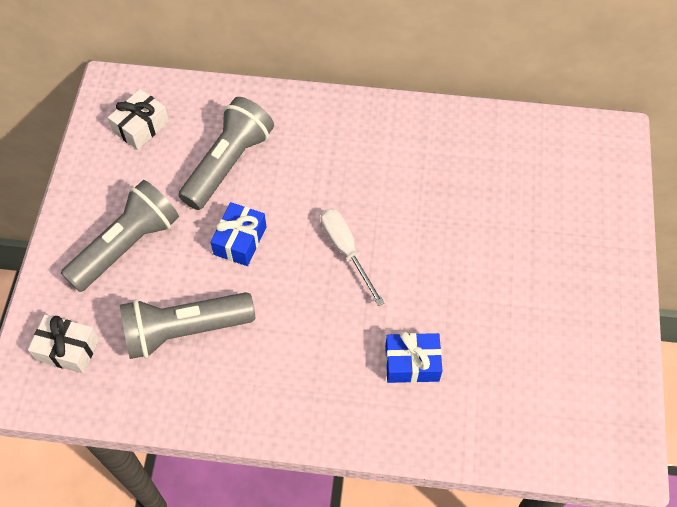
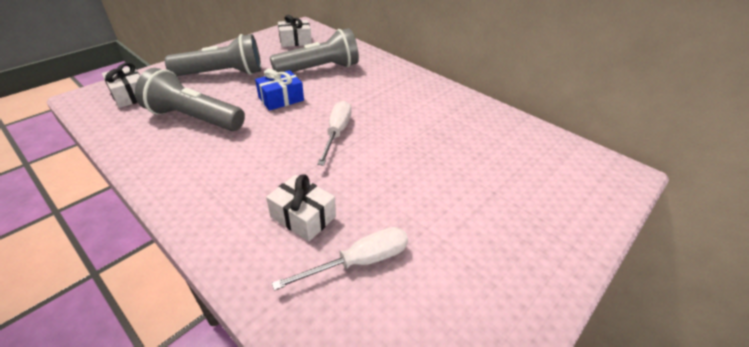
camera: 35 degrees right, 20 degrees down
(412, 363) = (303, 217): blue gift -> white gift
(490, 370) = (359, 262): none -> white screwdriver

